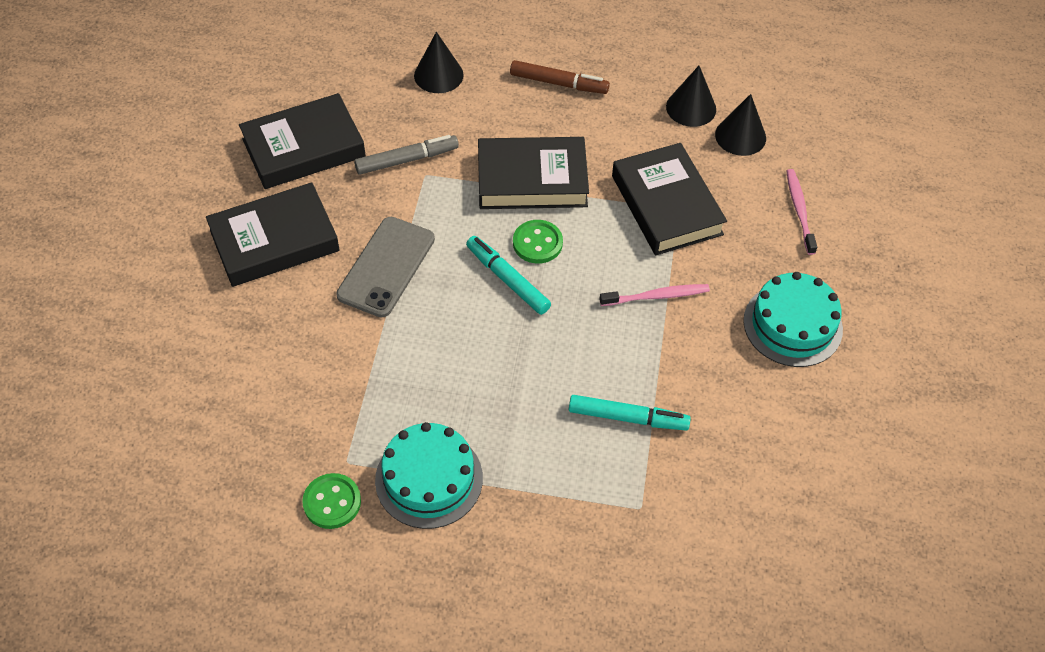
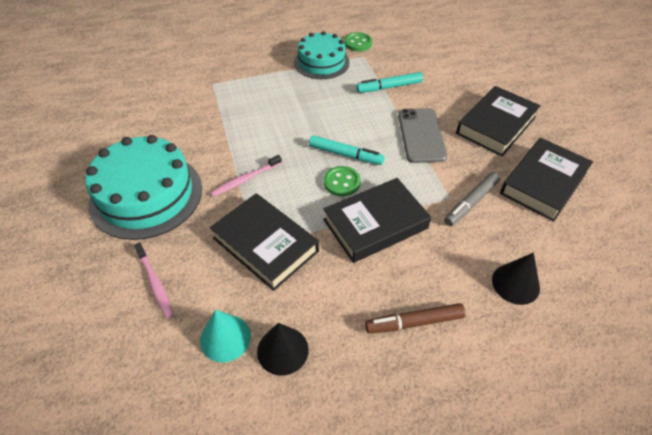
camera: 155 degrees right, 5 degrees down
(628, 418) = (235, 114): turquoise marker -> turquoise marker (389, 87)
(740, 136) = (225, 338): black cone -> turquoise cone
(792, 325) = (146, 195): turquoise cake -> turquoise cake, size x1.55

